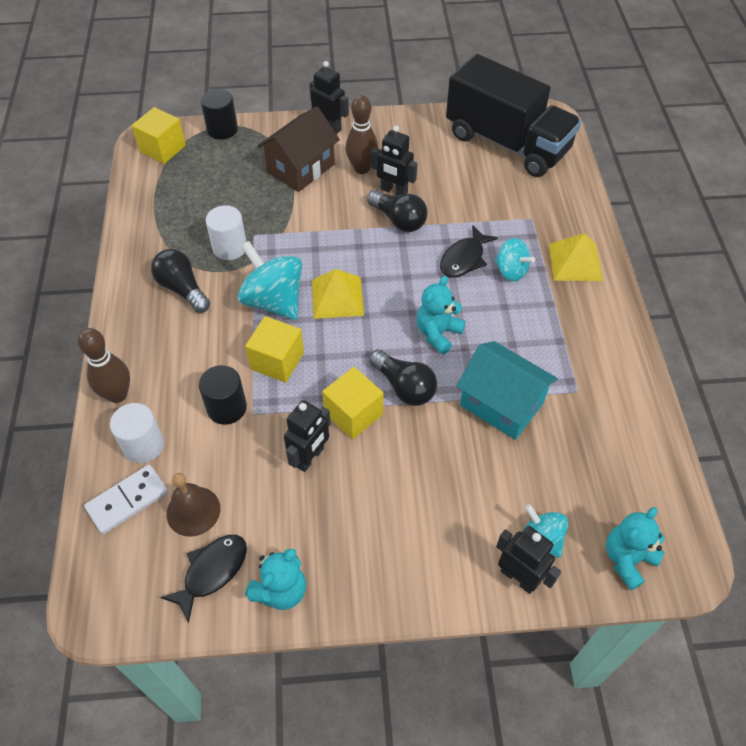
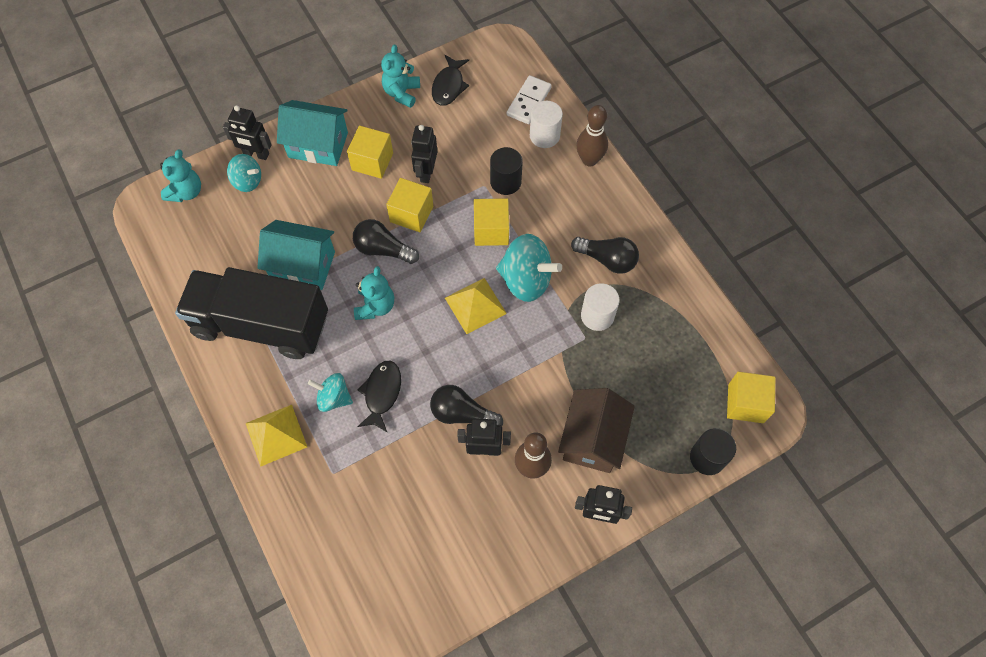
camera: 155 degrees right, 10 degrees up
(193, 511) = (483, 112): brown bell -> none
(368, 500) = (372, 161): none -> yellow cube
(429, 555) = (318, 145): none -> turquoise house
(507, 143) = (393, 579): black truck -> black truck (261, 325)

